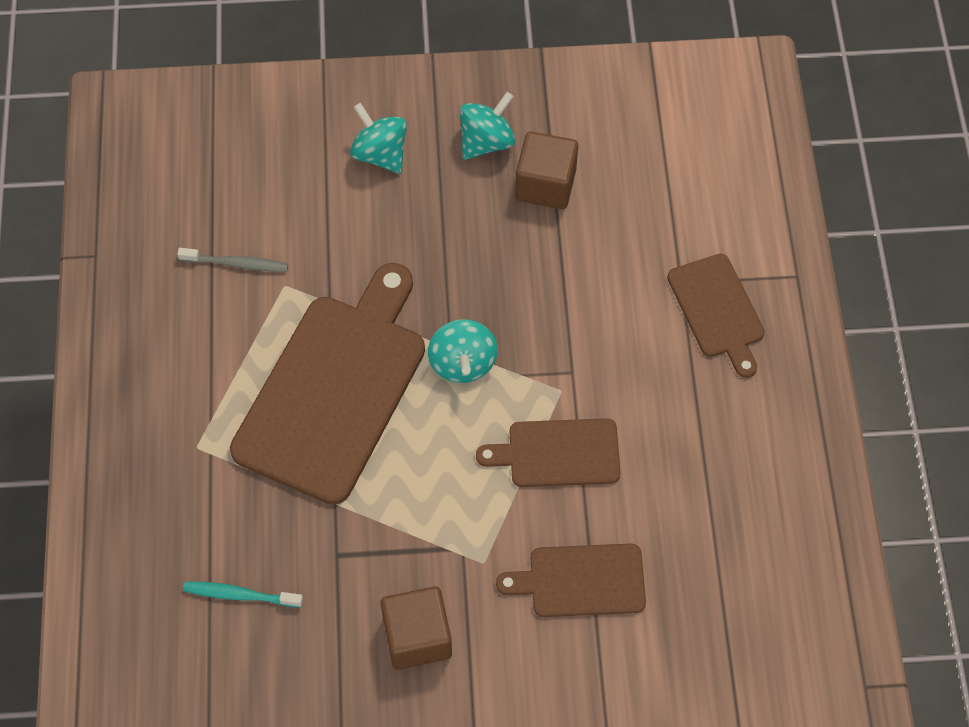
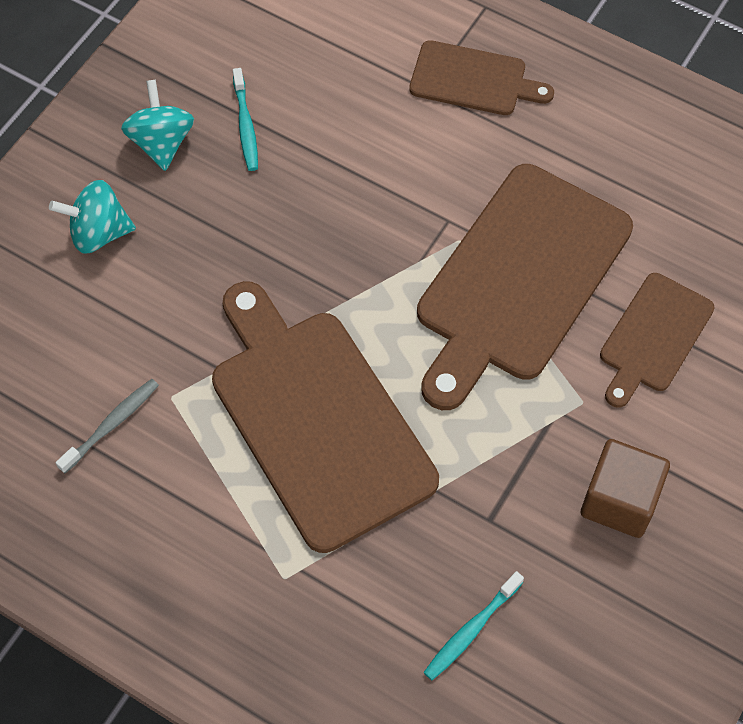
camera: 55 degrees left, 0 degrees up
(462, 363) = (373, 299): turquoise spinning top -> none
(545, 185) = (246, 126): brown cube -> turquoise toothbrush
(558, 453) = (519, 279): brown cutting board -> brown cutting board, size x1.90

